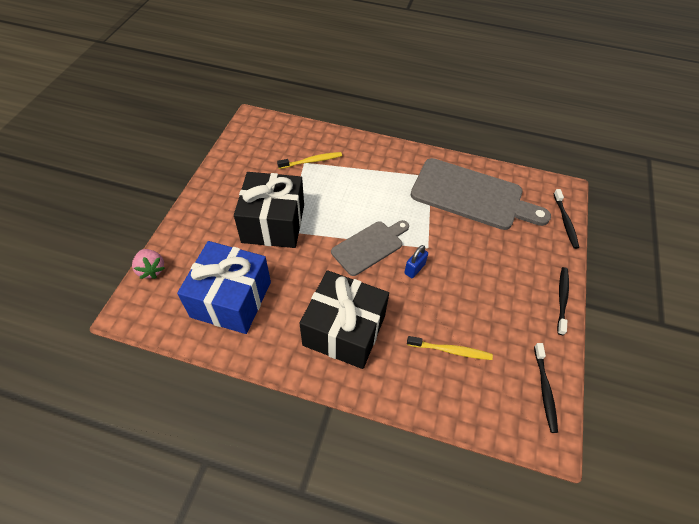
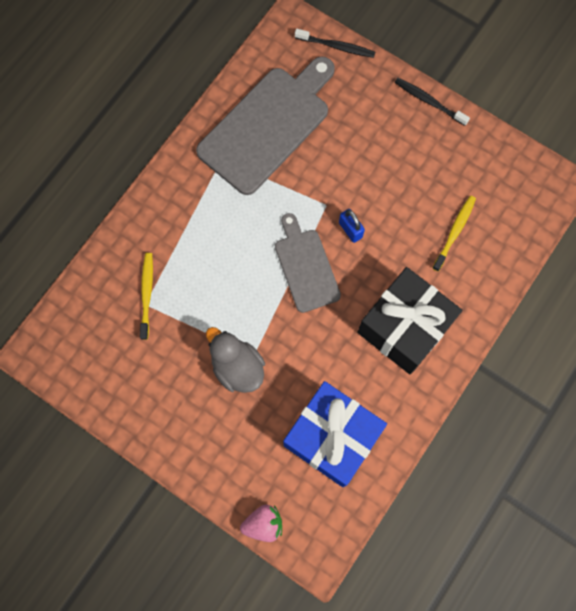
camera: 70 degrees left, 20 degrees up
(273, 223) = (237, 367): black gift -> grey duck
(544, 389) = (515, 166): black toothbrush -> none

